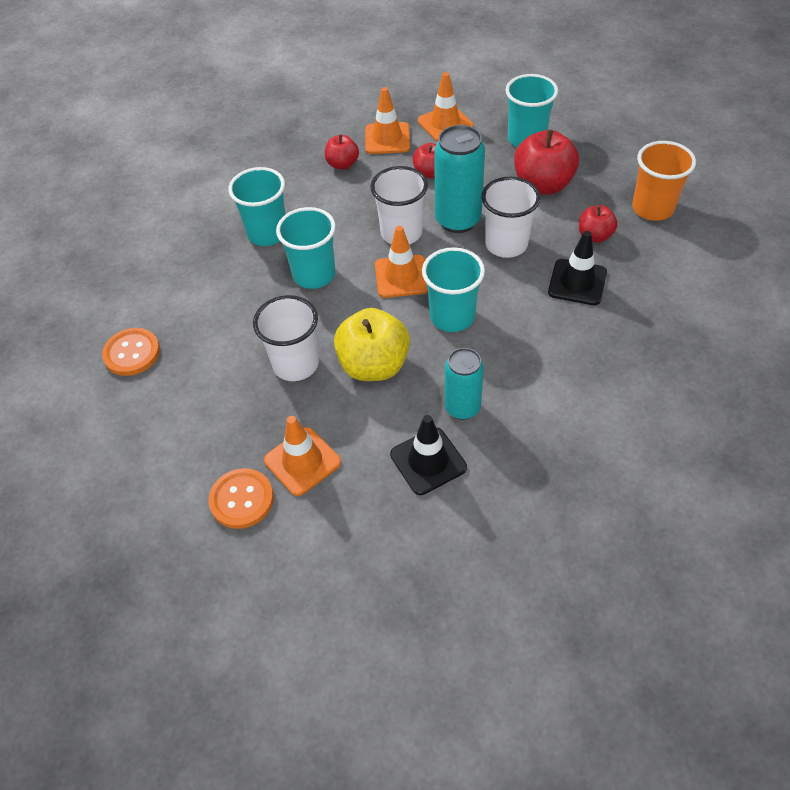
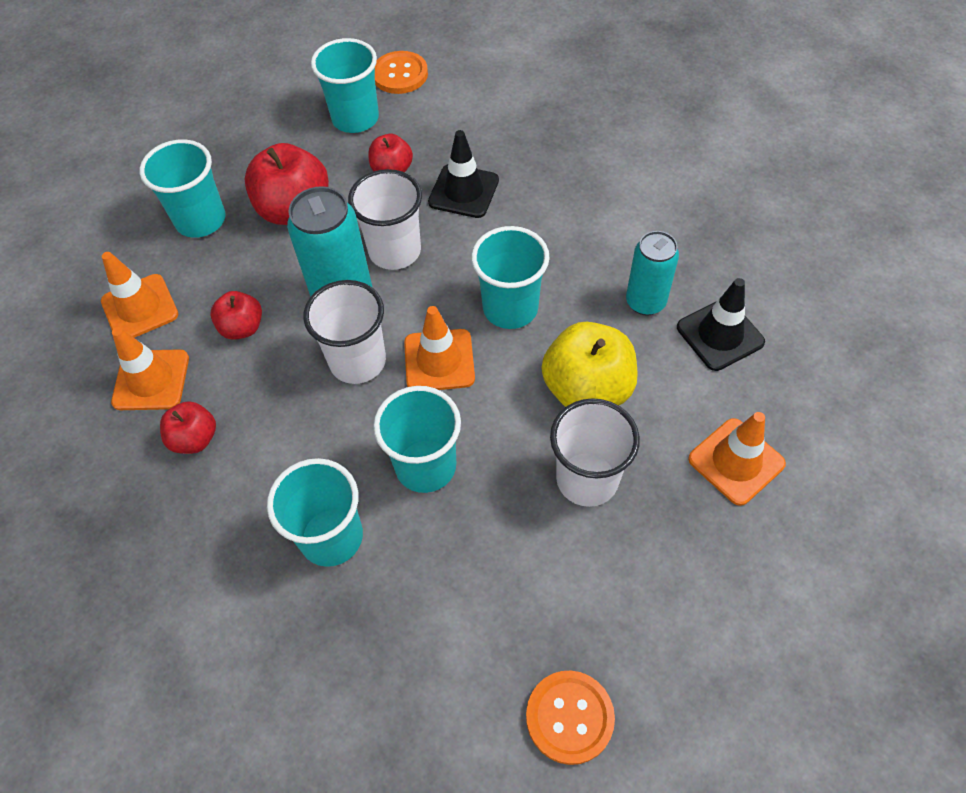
camera: 90 degrees left, 5 degrees up
(242, 499) = (799, 526): orange button -> orange button (400, 74)
(652, 208) = (355, 118): orange cup -> turquoise cup

